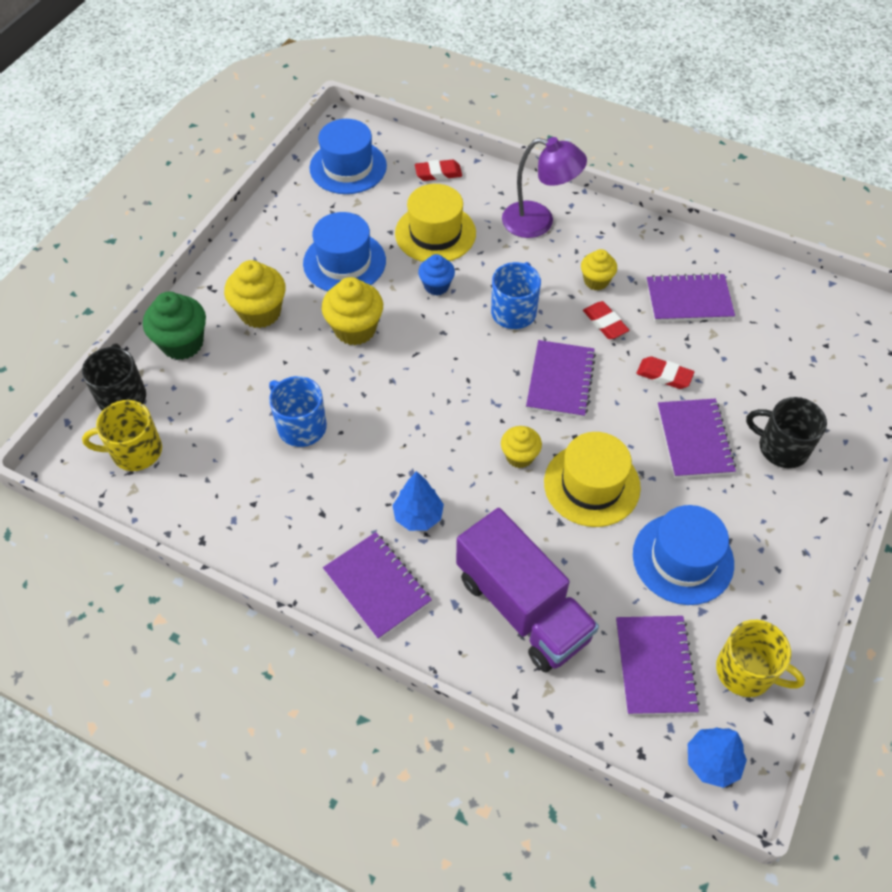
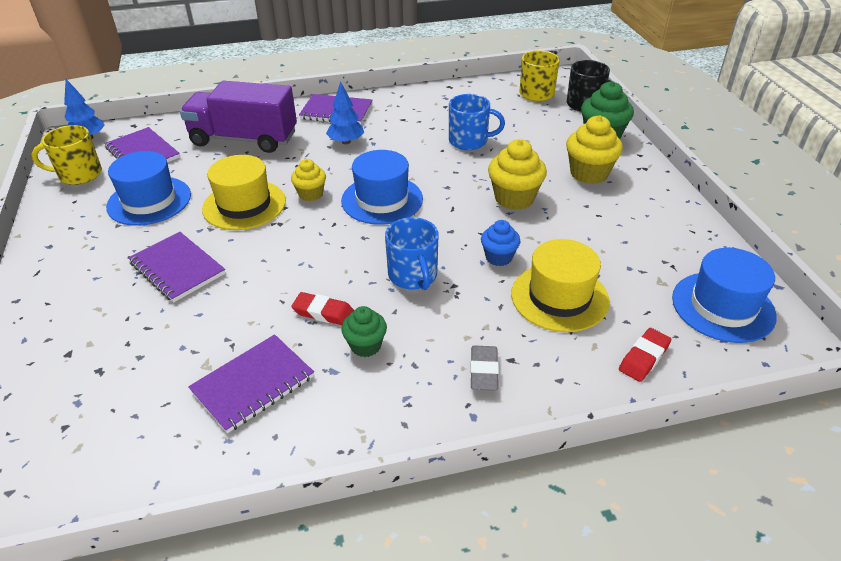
camera: 140 degrees right, 15 degrees down
(344, 262) = (591, 232): blue hat -> blue hat (382, 200)
(538, 222) = (484, 371): purple lamp -> grey eraser
(560, 381) = (323, 249): purple notebook -> none
(596, 281) = (365, 346): yellow cupcake -> green cupcake
(664, 375) = (234, 300): red eraser -> none
(781, 447) = (91, 302): black mug -> none

